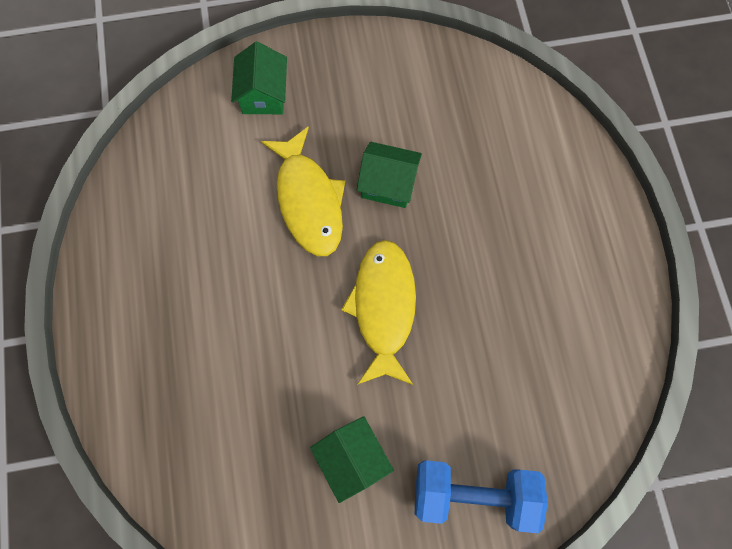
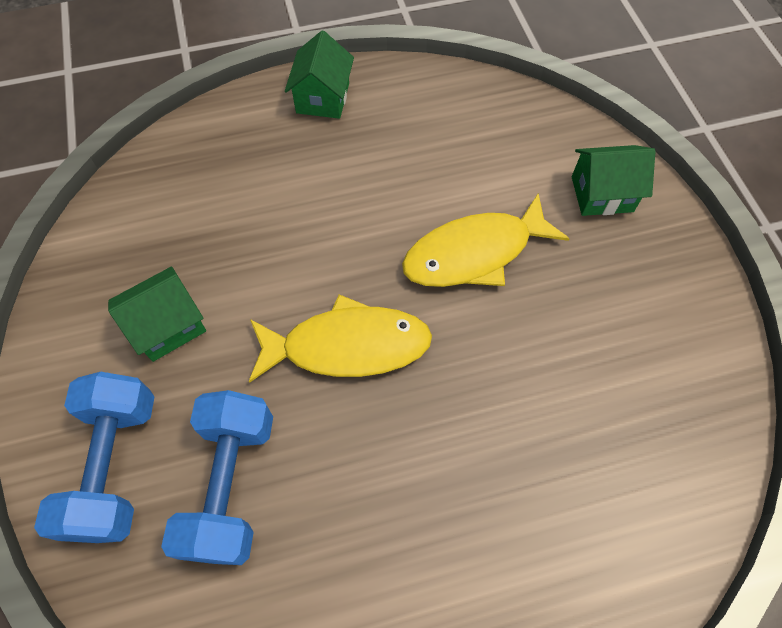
camera: 85 degrees right, 10 degrees down
(388, 184) = (512, 339): green house -> green house (323, 98)
(491, 400) = (231, 485): none -> blue dumbbell

